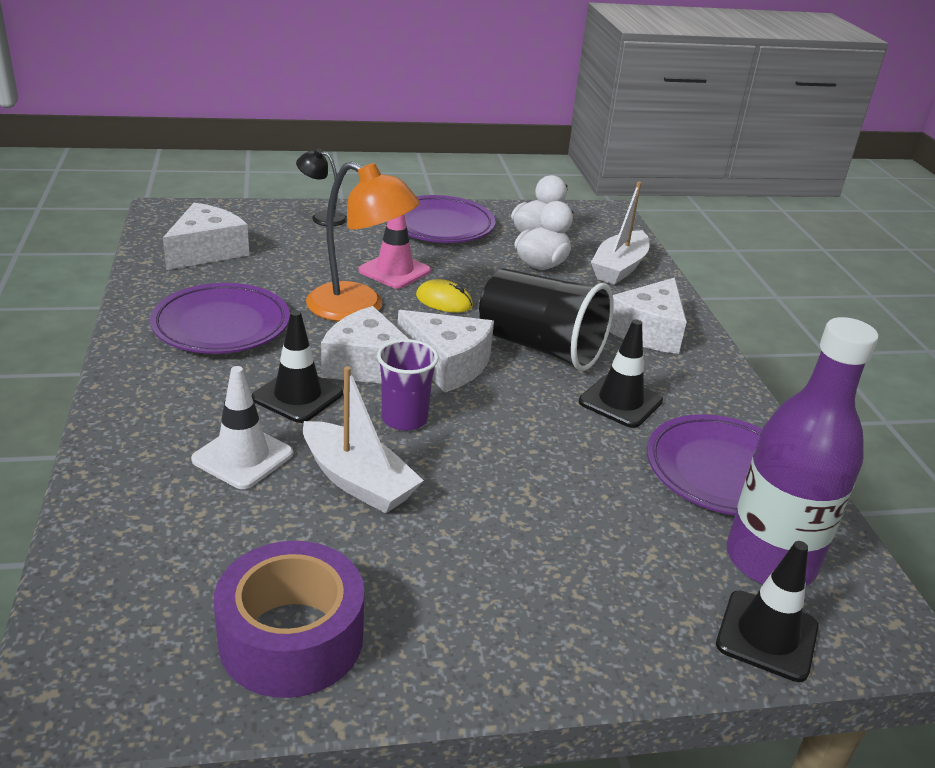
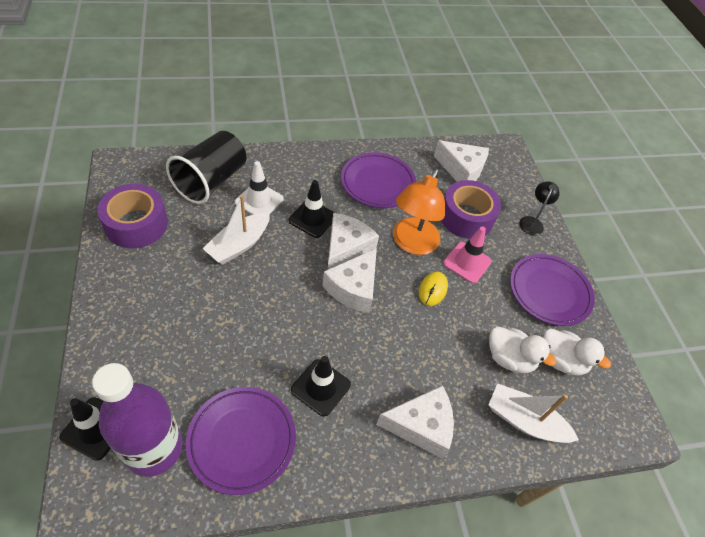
camera: 85 degrees right, 20 degrees up
(309, 260) = (466, 217): none -> purple tape
(404, 419) = (294, 265): purple cup -> none
(540, 347) = (382, 344): black cup -> black cup (211, 181)
(648, 331) = (421, 426): white cheese -> white cheese turned 150 degrees clockwise

